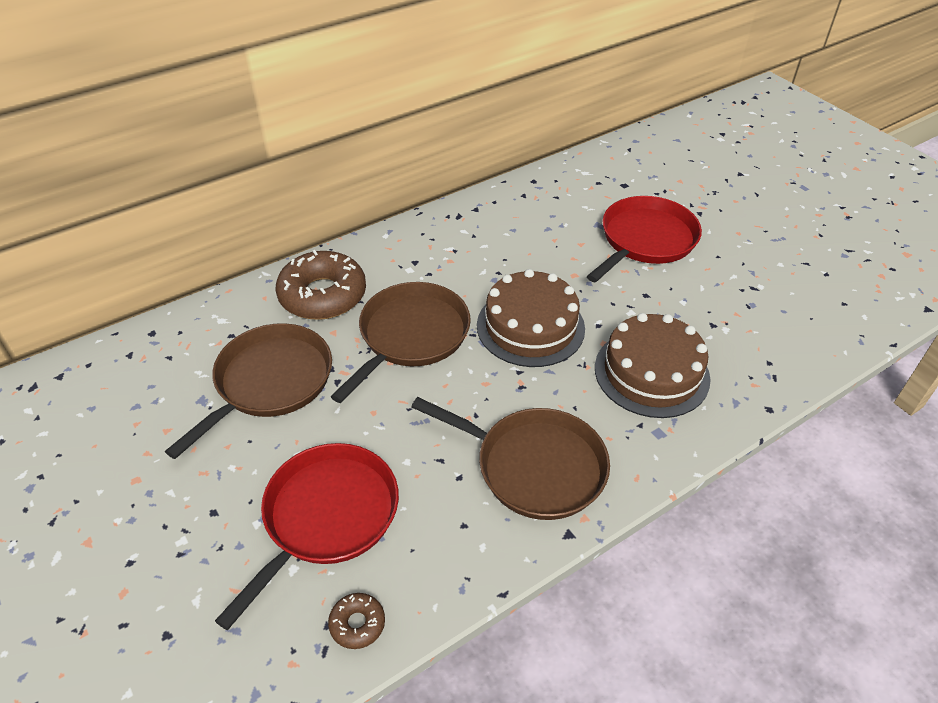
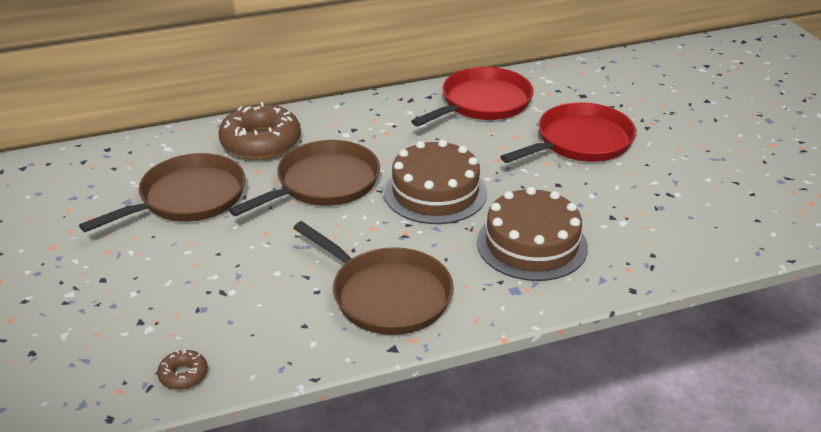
camera: 15 degrees right, 10 degrees down
(327, 517) = (192, 299): red pan -> red pan (483, 103)

